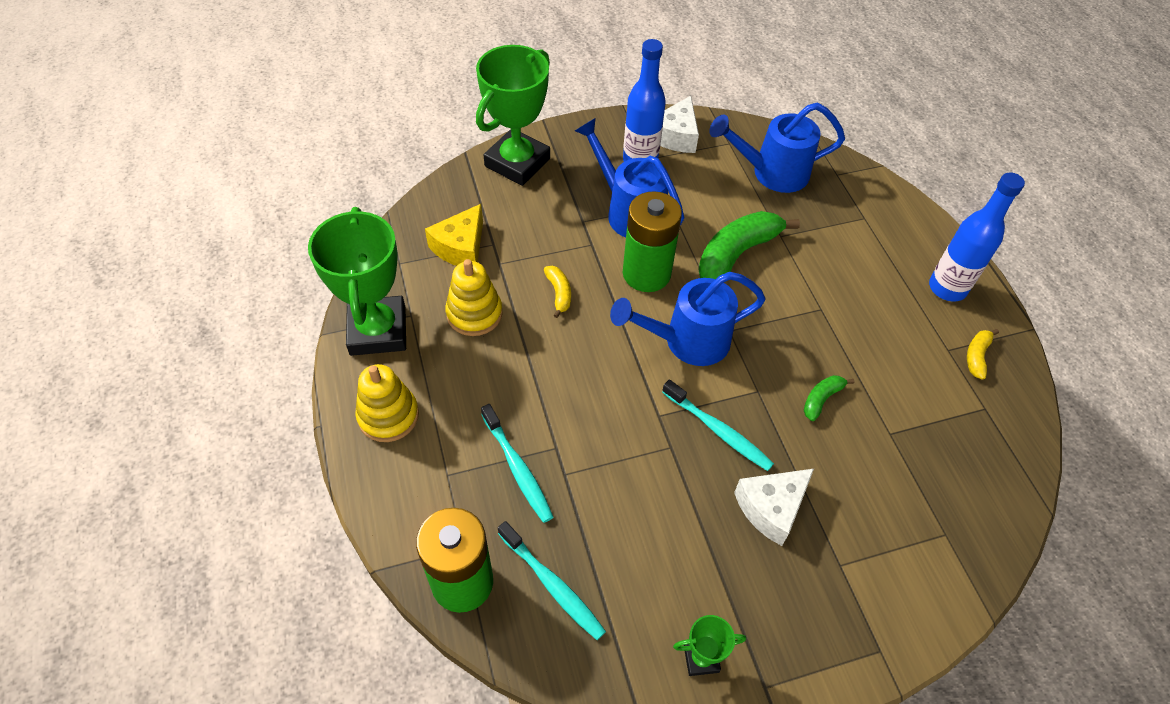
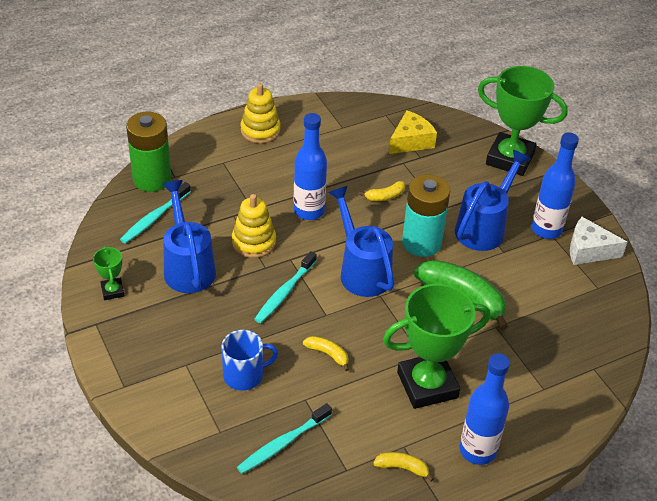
camera: 80 degrees right, 10 degrees down
(378, 331) = (325, 115): green trophy -> green trophy (427, 385)
(461, 247) = (411, 141): yellow cheese -> yellow cheese turned 120 degrees clockwise
(474, 314) = (353, 156): yellow stacking toy -> yellow stacking toy (254, 242)
(517, 468) = (233, 193): turquoise toothbrush -> turquoise toothbrush (282, 444)
(572, 380) = (309, 211): none -> blue bottle
(646, 273) = (421, 243): green battery -> turquoise battery
(771, 508) = (225, 324): white cheese -> none
(772, 173) = (573, 319): blue watering can -> blue watering can (188, 267)
(821, 399) = (328, 354): green banana -> yellow banana
(856, 495) = (244, 375): none -> blue mug

